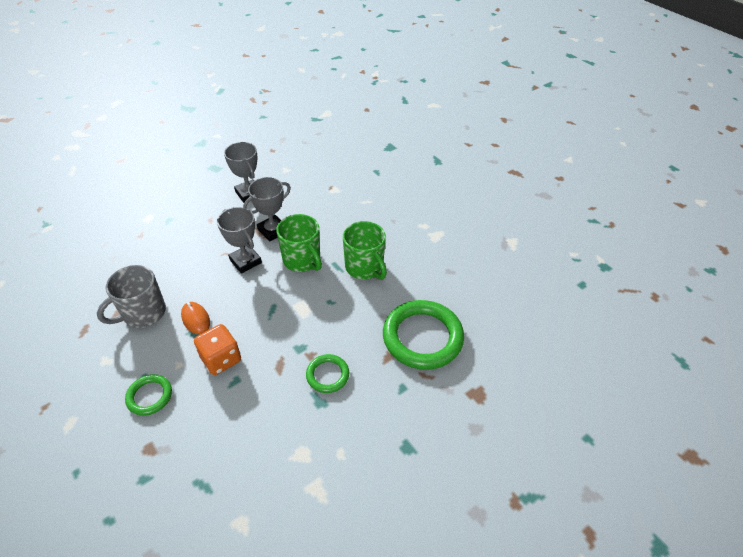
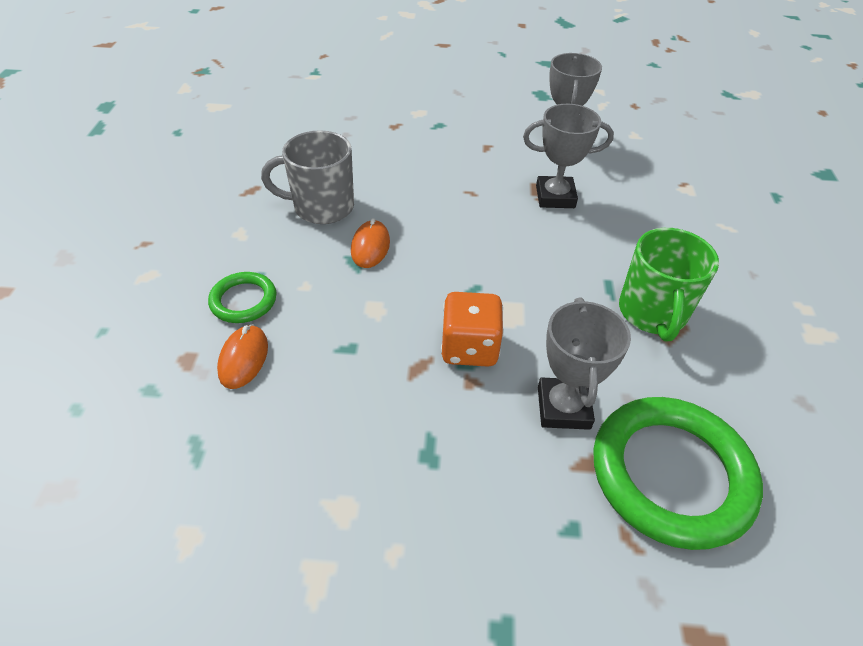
camera: 40 degrees right, 0 degrees up
(182, 425) = (243, 358): none -> orange mouse
(221, 359) = (356, 311): orange dice -> orange dice (469, 348)
(245, 261) = (488, 214): grey trophy -> grey trophy (563, 408)
(302, 260) = (565, 253): green mug -> none
(327, 375) = (472, 425): green ring -> none

